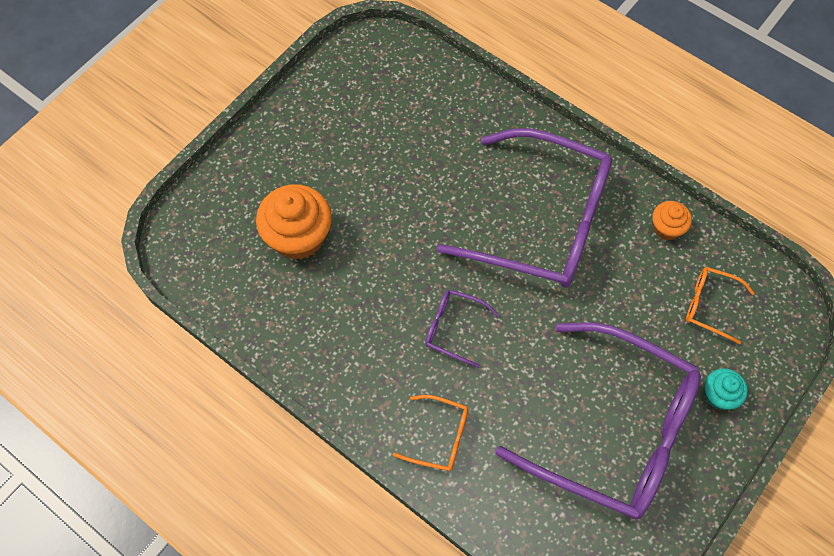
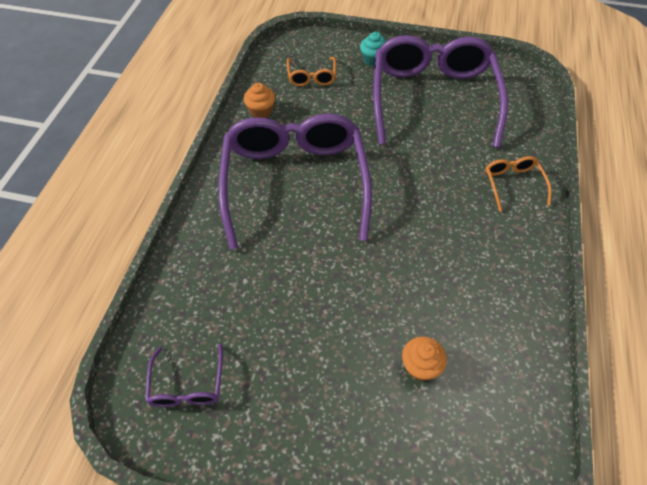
camera: 115 degrees left, 10 degrees down
(298, 236) = (420, 366): orange cupcake -> orange cupcake, size x0.53
(453, 328) = (425, 206): purple glasses -> purple glasses (187, 385)

